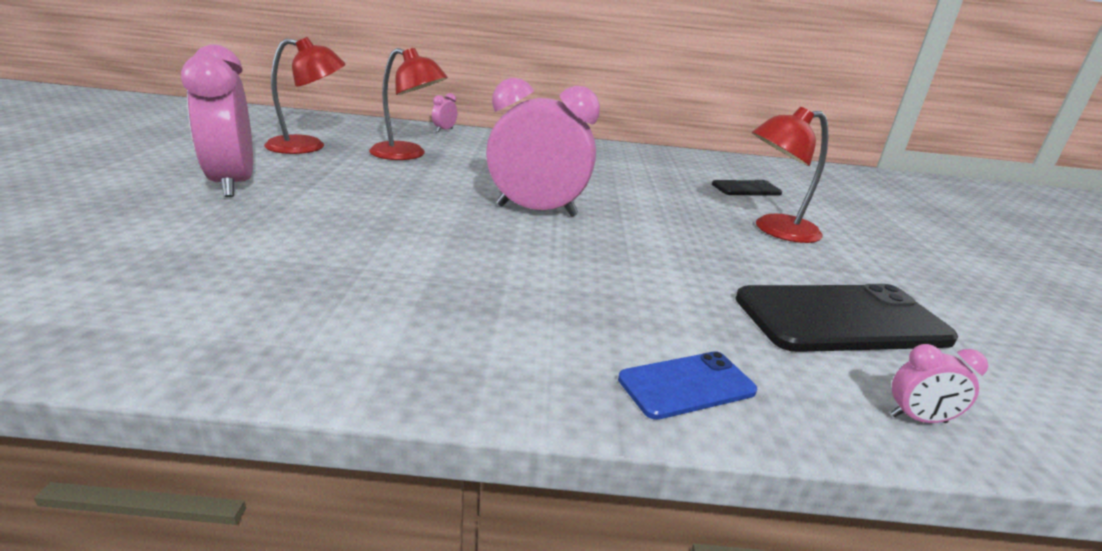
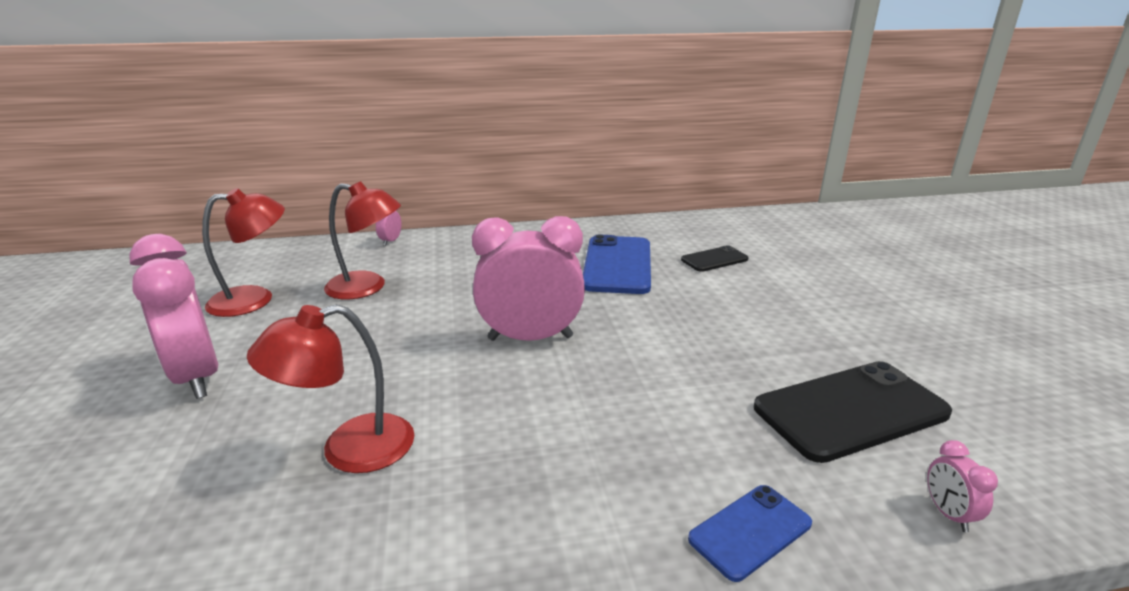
camera: 10 degrees left, 0 degrees up
(646, 177) = (617, 265): none -> blue phone
(775, 230) = (758, 309): red lamp -> red lamp (349, 449)
(918, 419) = (948, 514): pink clock -> pink clock turned 90 degrees clockwise

